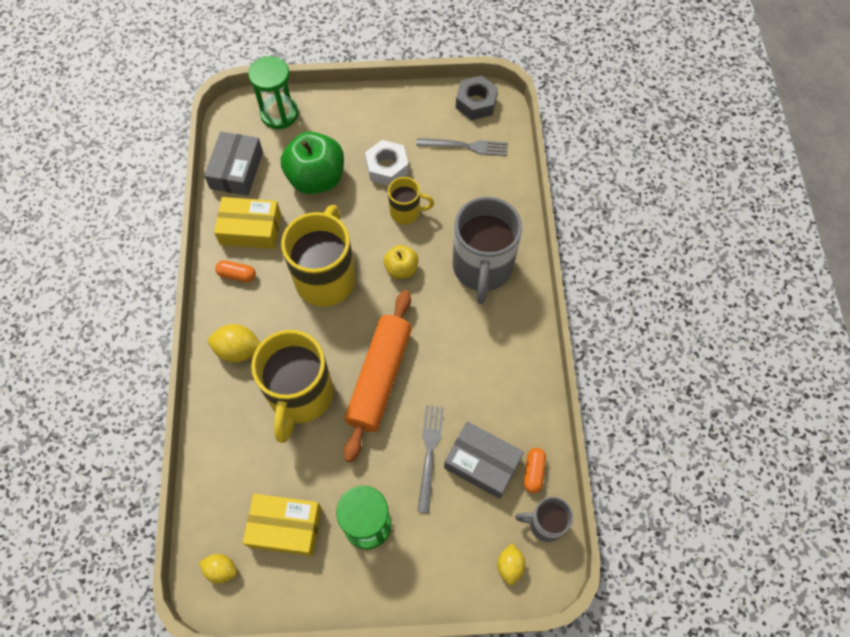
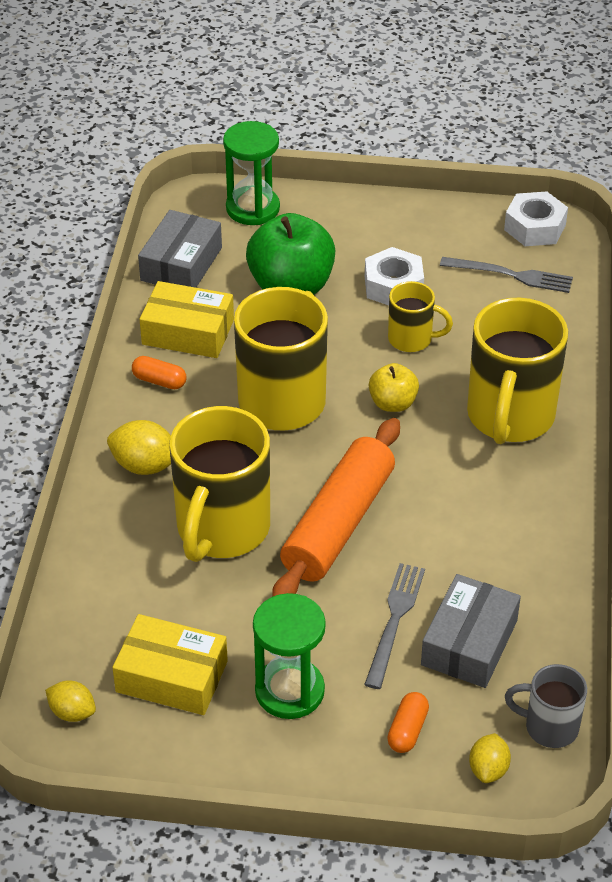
camera: 10 degrees right, 20 degrees down
(476, 103) = (535, 227): grey nut -> white nut
(482, 269) = (509, 417): grey mug -> yellow mug
(482, 463) = (469, 642): grey box -> grey box turned 75 degrees clockwise
(533, 472) = (543, 664): orange capsule -> orange capsule (407, 730)

